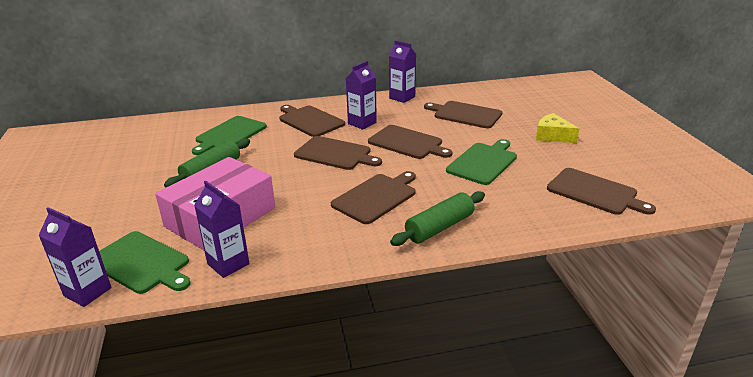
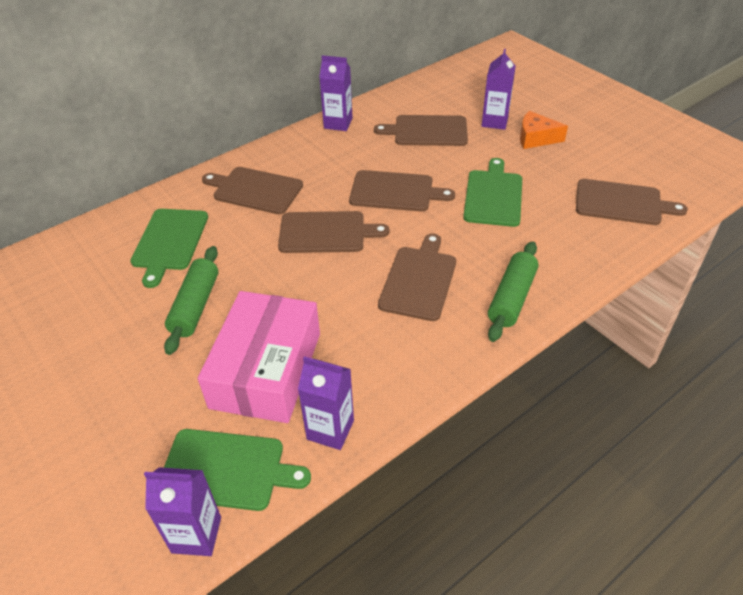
camera: 25 degrees left, 15 degrees up
(362, 123) = (321, 176): purple carton -> purple carton (494, 122)
(552, 136) = (536, 138): yellow cheese -> orange cheese

